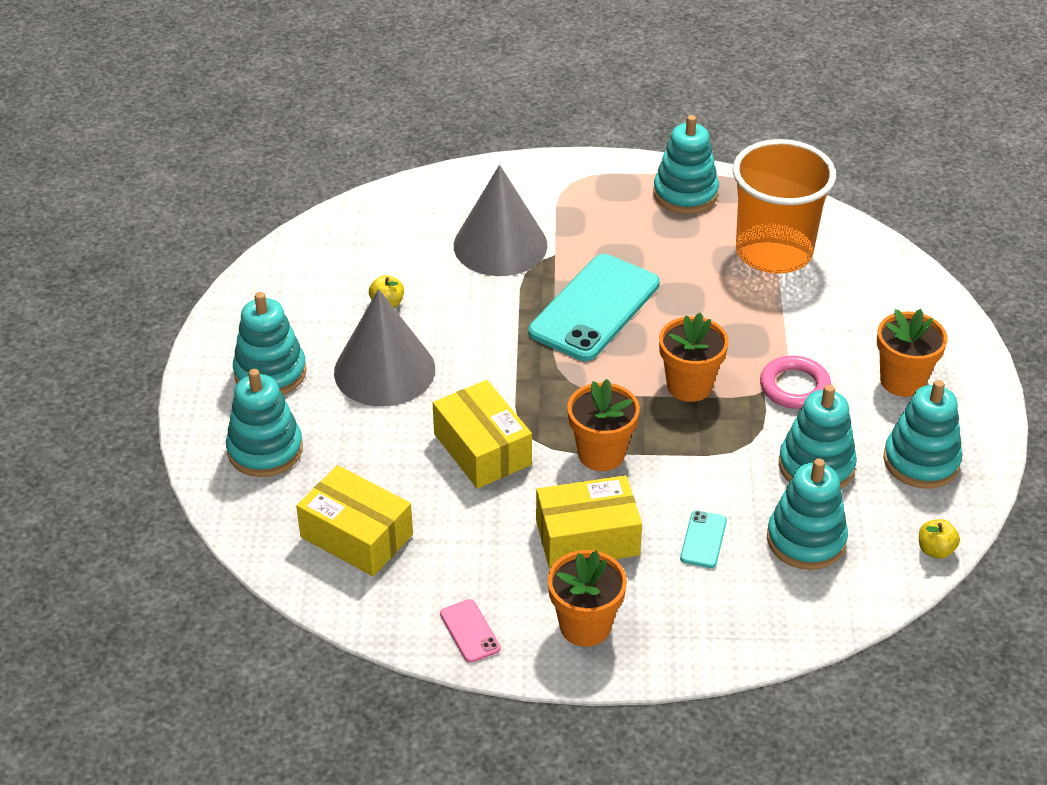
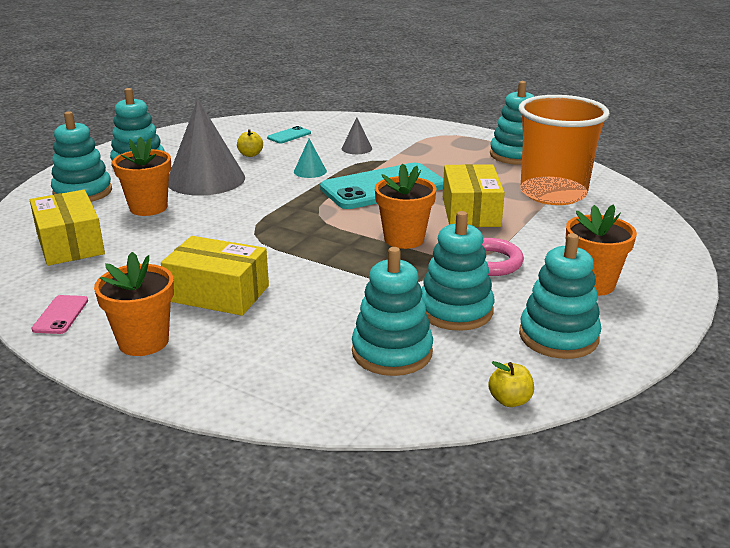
camera: 30 degrees right, 15 degrees down
(482, 449) = (212, 228): yellow box -> yellow box (471, 211)
(488, 309) = (310, 171): none -> turquoise cone
(500, 245) = (356, 148): grey cone -> grey cone, size x0.43
(601, 454) = (291, 254): orange flower pot -> orange flower pot (148, 208)
(703, 539) = (305, 323): turquoise phone -> turquoise phone (289, 135)

